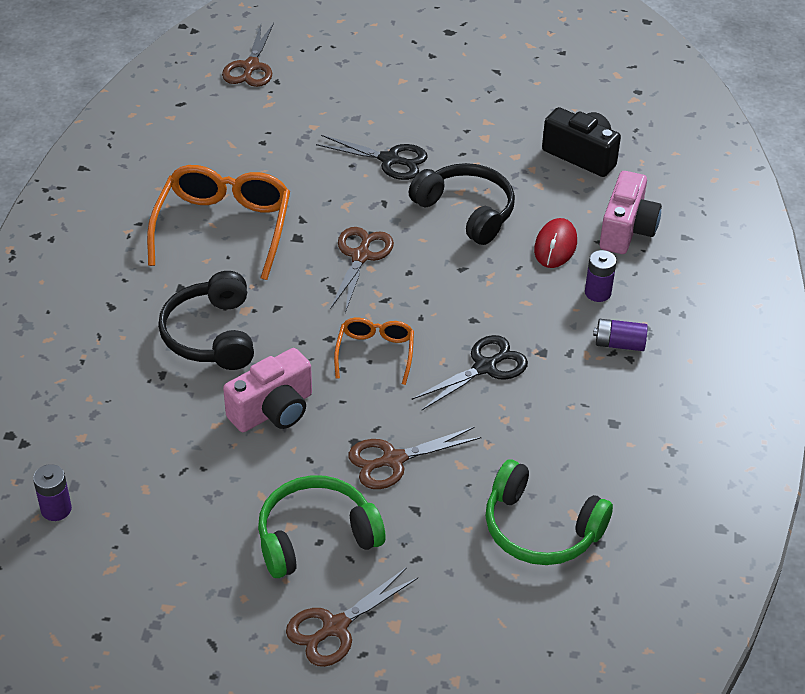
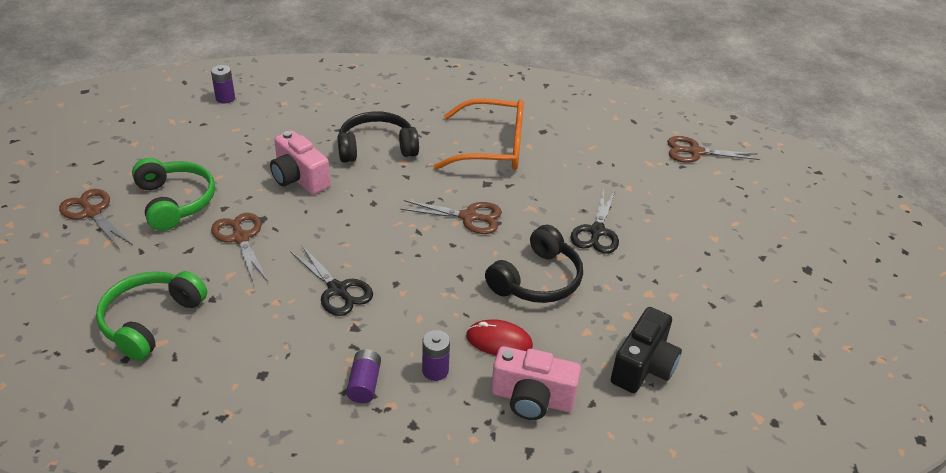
camera: 85 degrees right, 5 degrees down
(375, 353) = (356, 227): orange glasses -> none

